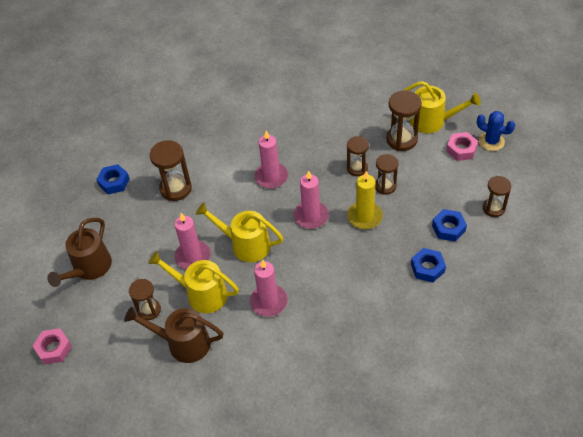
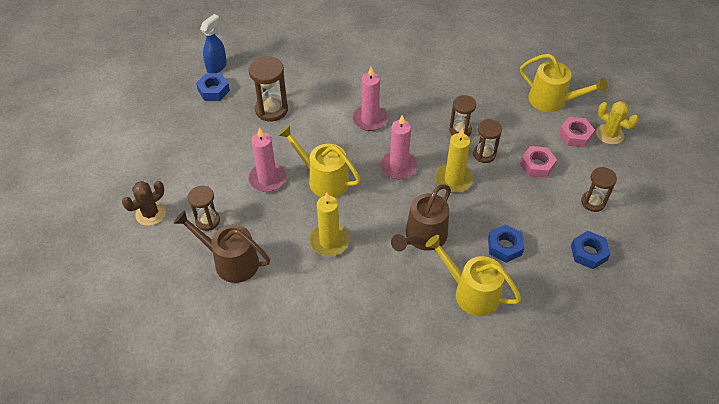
camera: 10 degrees right, 0 degrees up
(54, 349) = (104, 236): pink nut -> pink nut (537, 165)
(89, 268) = (163, 166): brown watering can -> brown watering can (423, 237)
(92, 316) = (150, 214): none -> brown cactus
(109, 158) = (217, 66): none -> blue spray bottle
(202, 294) = (265, 217): yellow watering can -> yellow watering can (471, 292)
(268, 302) = (329, 241): pink candle -> yellow candle
(402, 139) = (515, 112): brown hourglass -> none
(448, 228) = (538, 211): blue nut -> blue nut (588, 253)
(491, 141) = (609, 134): blue cactus -> yellow cactus

